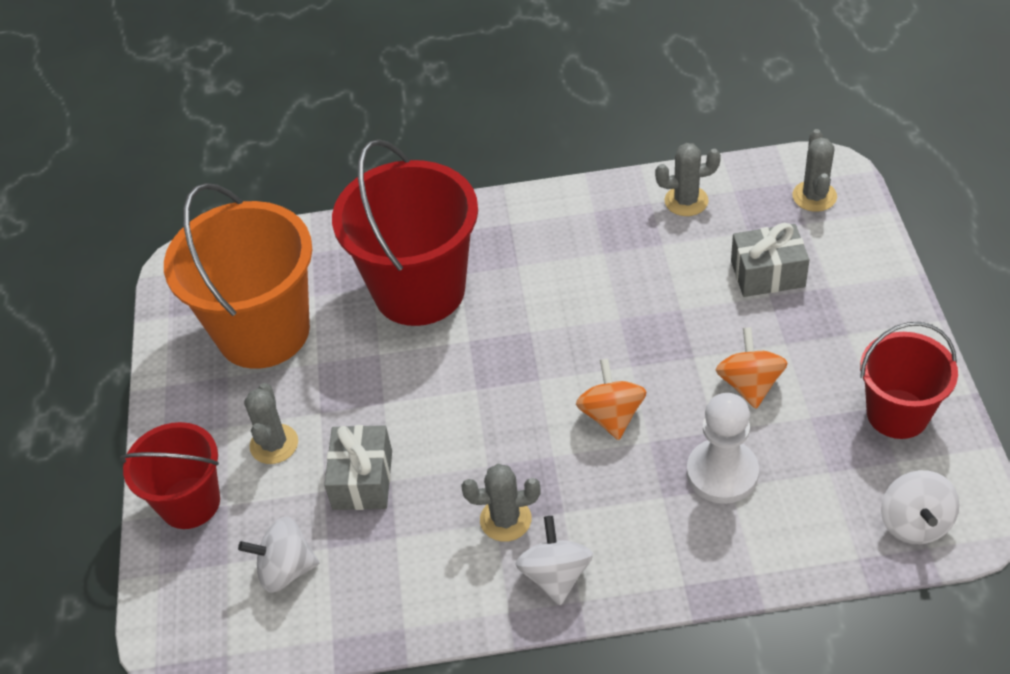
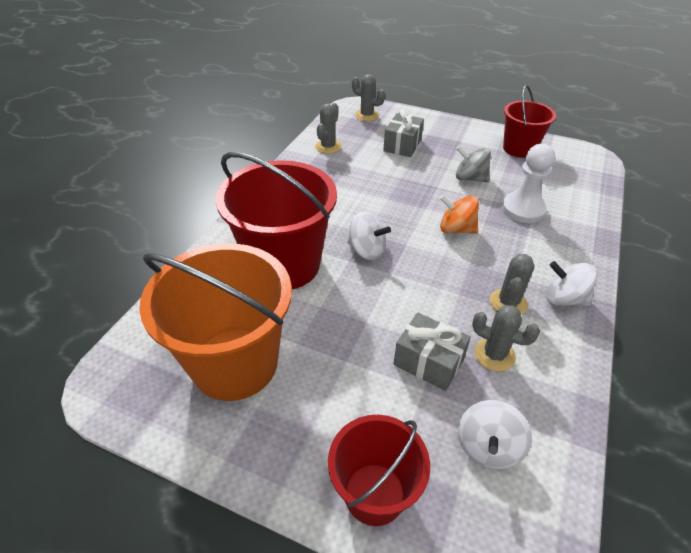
camera: 65 degrees left, 5 degrees down
(274, 444) = (355, 403): grey cactus -> grey cactus (494, 355)
(749, 385) = (470, 178): orange spinning top -> grey spinning top
(914, 523) = (587, 170): white spinning top -> white spinning top (367, 250)

